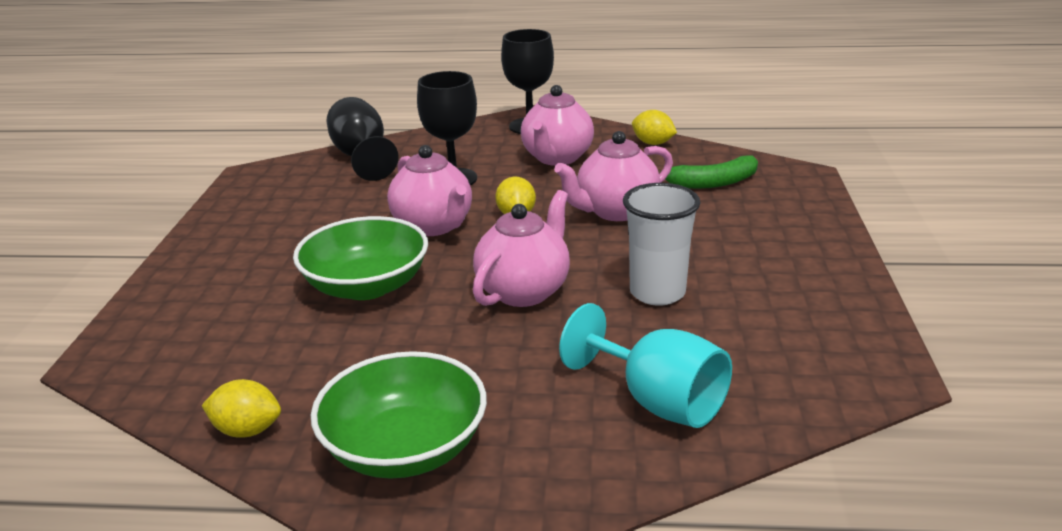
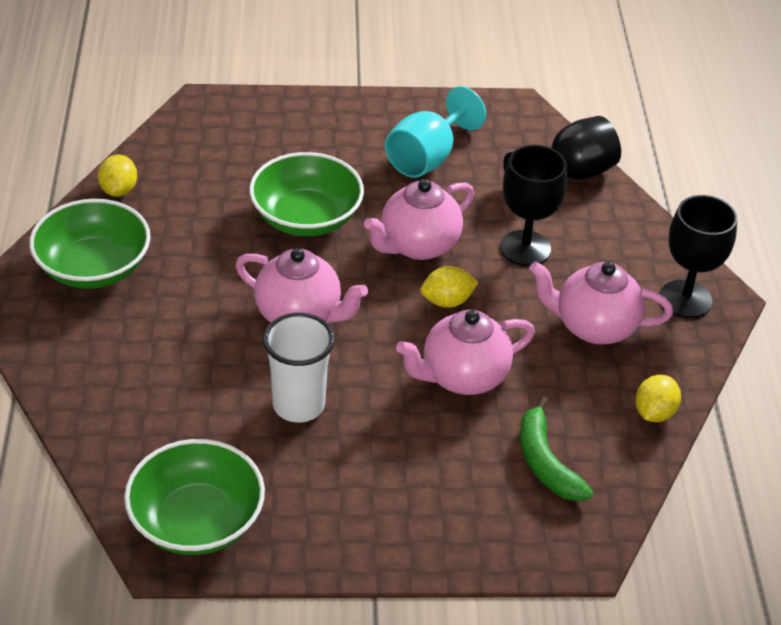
camera: 80 degrees right, 15 degrees up
(615, 211) = (463, 377): pink teapot -> pink teapot turned 75 degrees counterclockwise
(657, 401) = (137, 399): turquoise goblet -> turquoise goblet (427, 158)
(833, 354) = (197, 521): none -> green bowl

